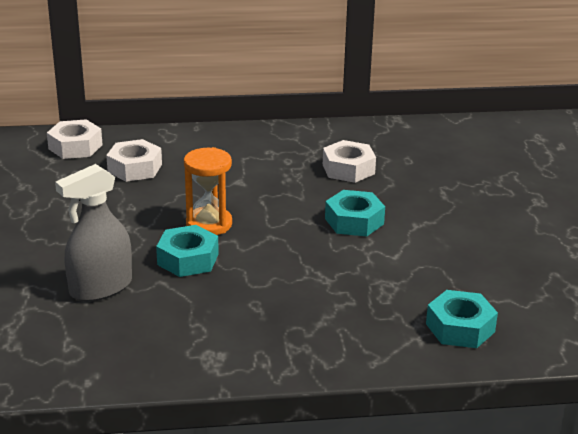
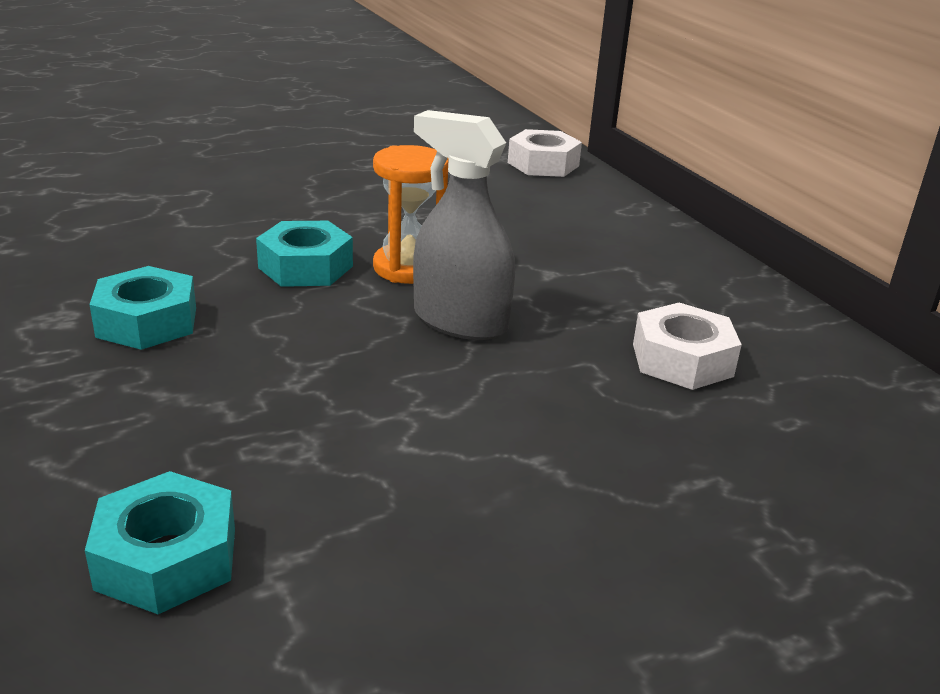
camera: 70 degrees right, 0 degrees up
(101, 287) = (215, 226): grey spray bottle -> grey spray bottle (460, 321)
(135, 168) = (522, 202): white nut -> none
(354, 221) = (501, 387): turquoise nut -> turquoise nut (147, 322)

